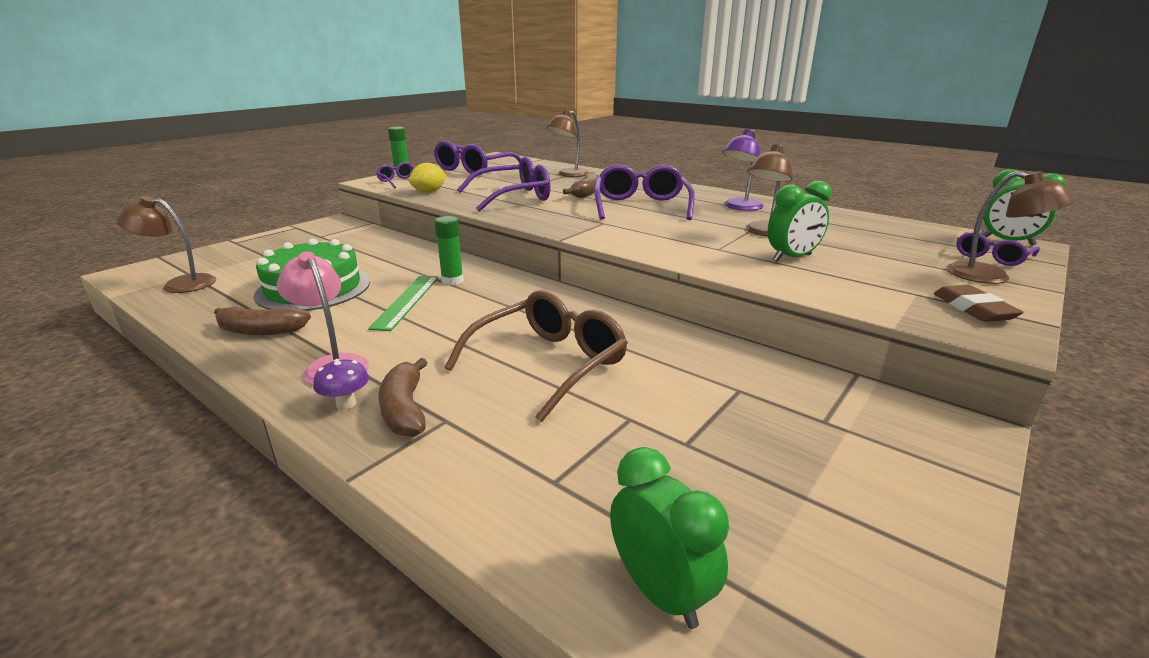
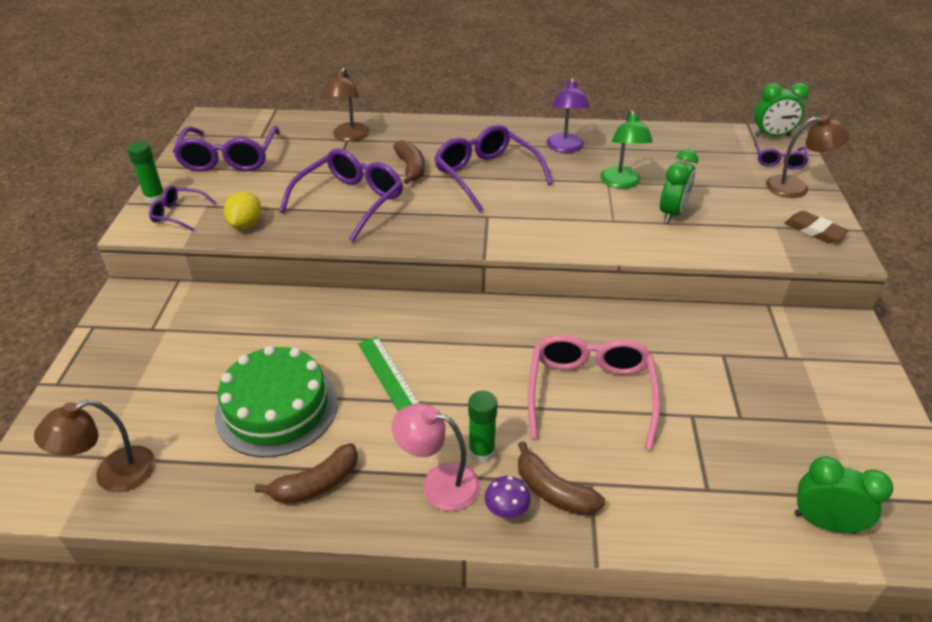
camera: 35 degrees left, 15 degrees up
(452, 281) = (395, 335): green glue stick -> green glue stick (481, 451)
(547, 364) = (590, 394): brown glasses -> pink glasses
(764, 233) = (621, 183): brown lamp -> green lamp

